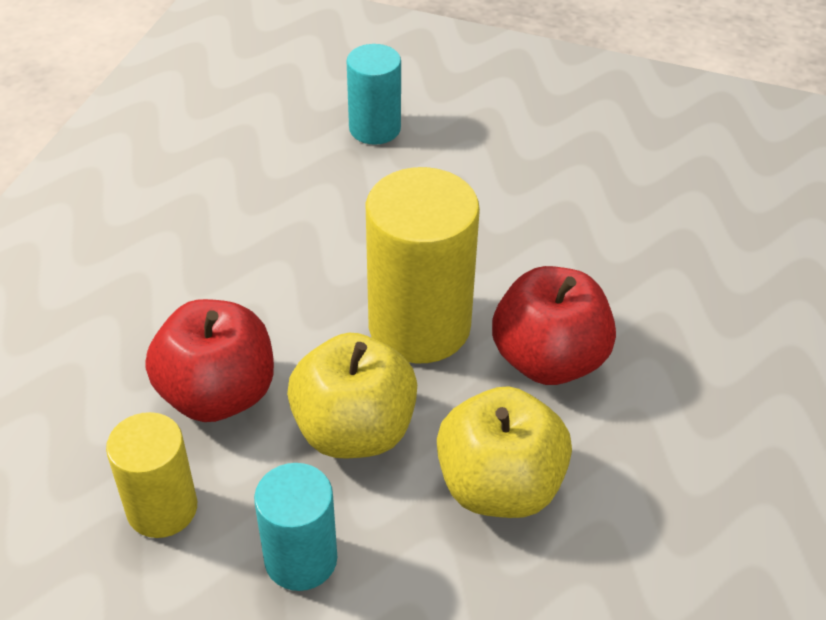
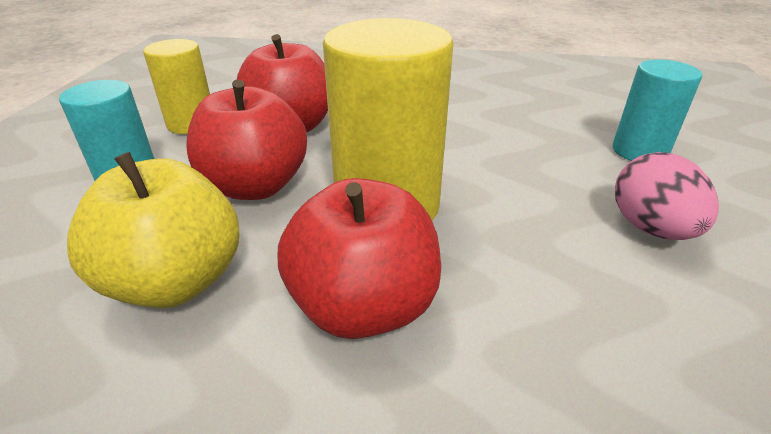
camera: 80 degrees right, 10 degrees down
(354, 430) = (255, 186): yellow apple -> red apple
(489, 172) = (650, 228): none -> pink egg

